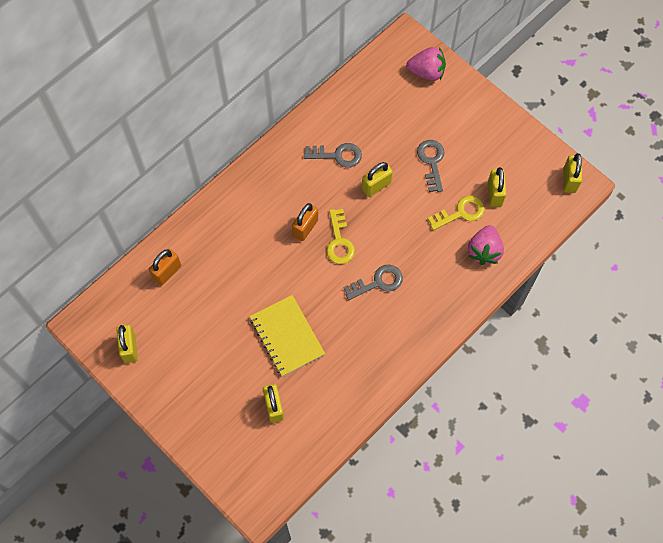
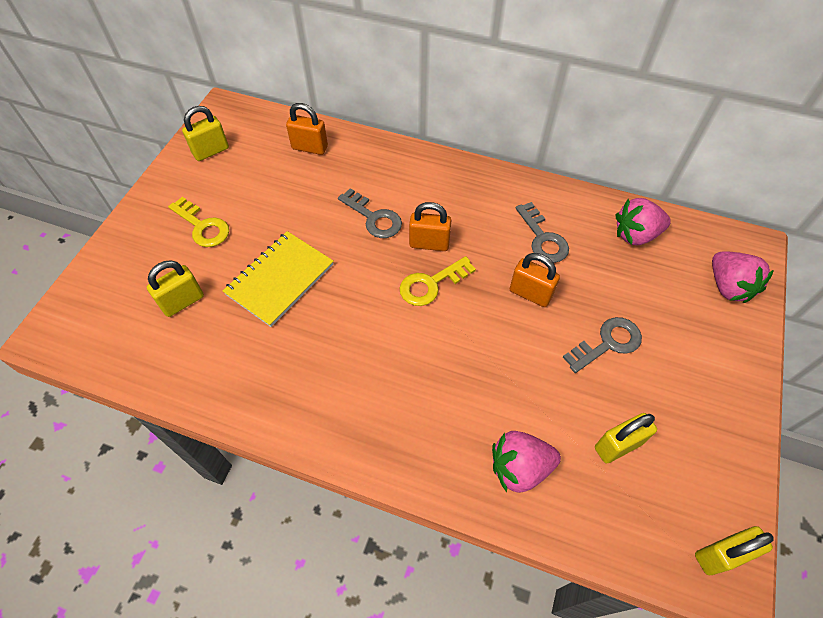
camera: 65 degrees right, 10 degrees down
(363, 98) = (636, 235): none -> pink strawberry
(376, 186) = (530, 294): yellow padlock -> orange padlock
(378, 282) = (398, 348): grey key -> grey key (374, 218)
(461, 213) = (558, 411): yellow key -> yellow key (202, 226)

